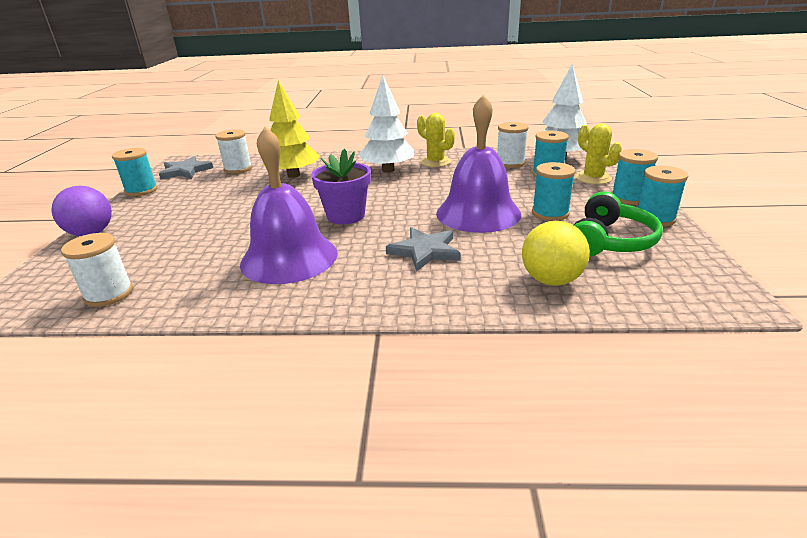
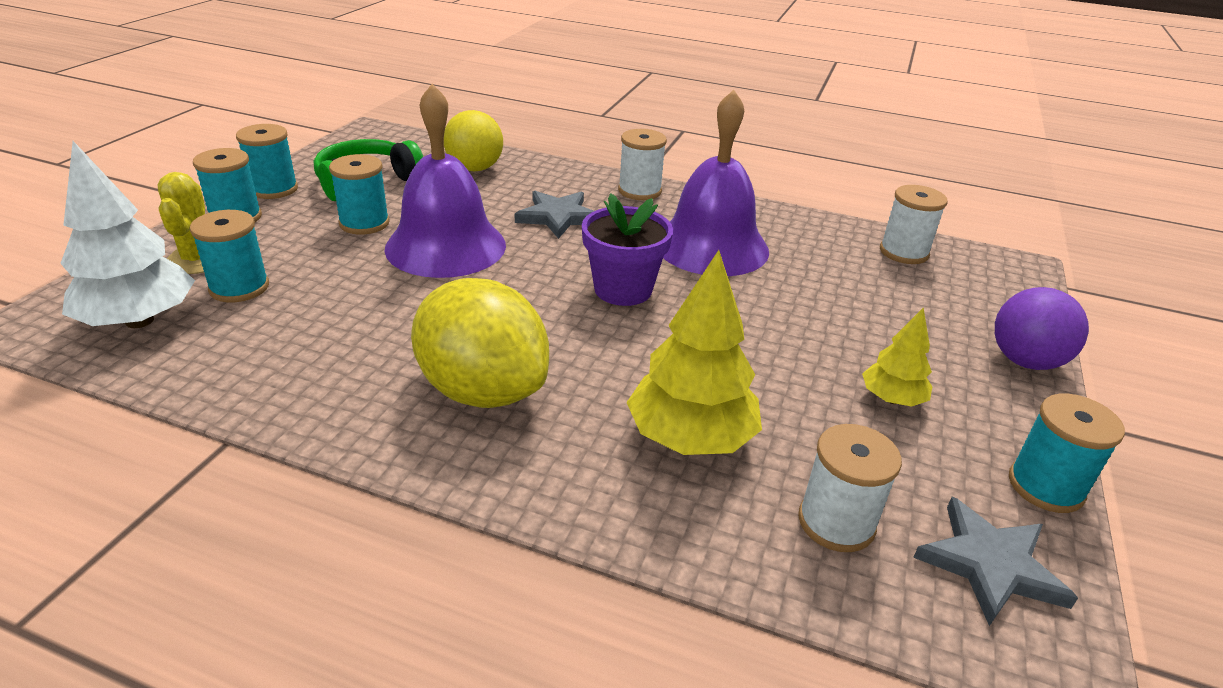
camera: 165 degrees left, 5 degrees up
(192, 202) = (891, 399): none -> yellow tree
(388, 170) = (483, 390): white tree -> yellow lemon
(435, 162) = (364, 388): yellow cactus -> none
(510, 163) = (240, 336): white spool -> white spool (639, 191)

